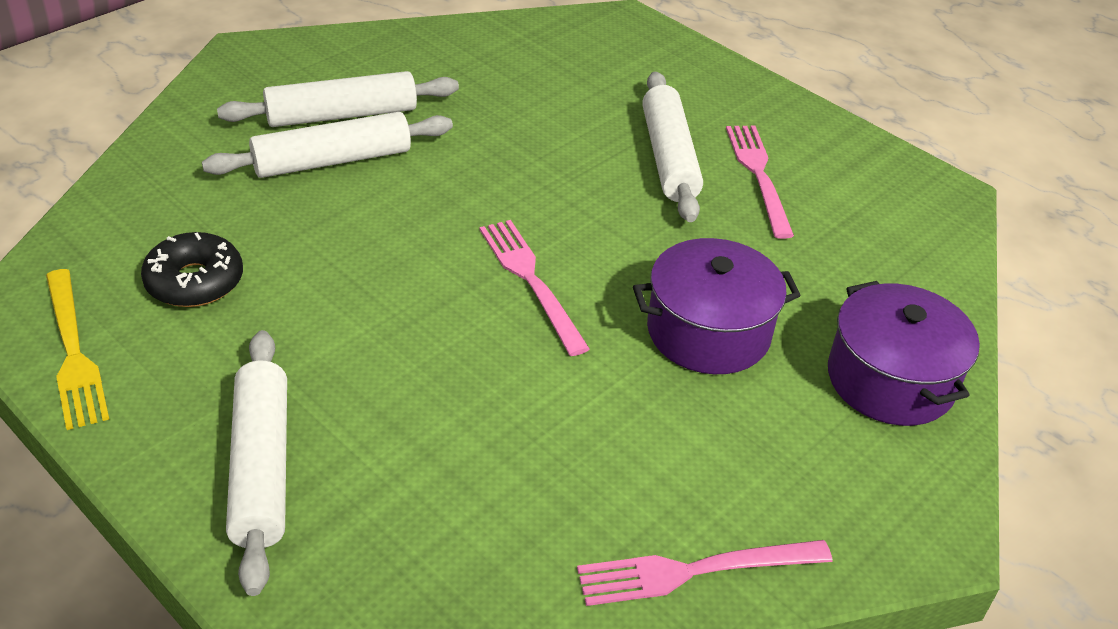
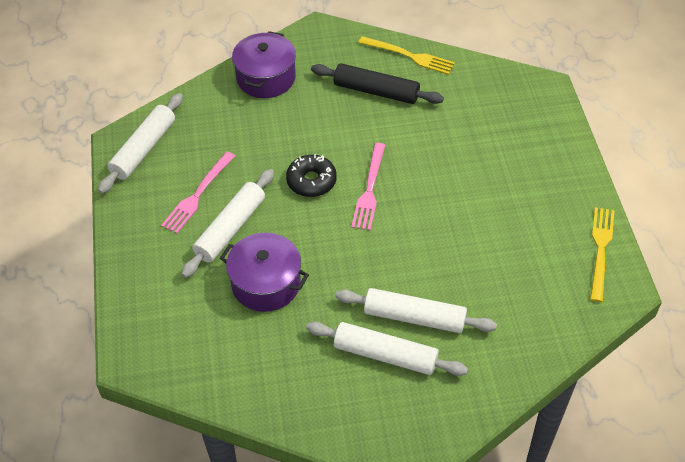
camera: 140 degrees left, 10 degrees up
(195, 281) = (529, 265): black donut -> black donut (311, 181)
(262, 467) = (540, 159): white rolling pin -> white rolling pin (143, 149)
(682, 452) = (376, 91): none -> black rolling pin
(694, 571) = (409, 56): pink fork -> yellow fork
(708, 332) = (315, 129): purple pot -> purple pot (266, 283)

